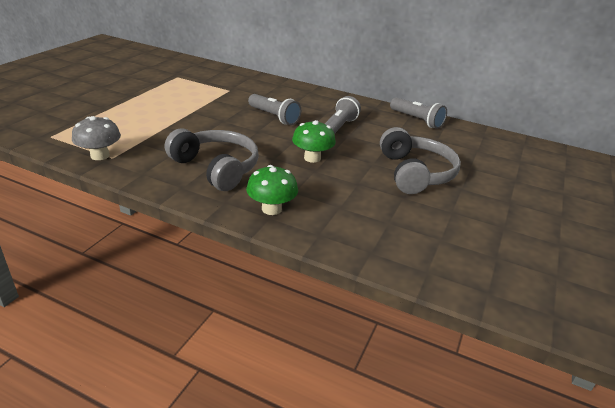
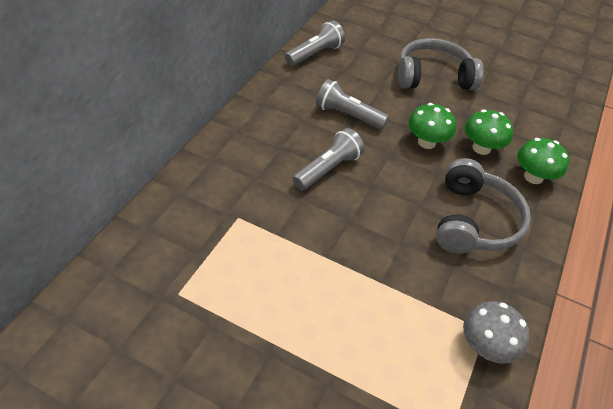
camera: 90 degrees left, 15 degrees up
(216, 168) = (474, 221): grey headphones -> grey headphones turned 150 degrees clockwise
(310, 185) = (481, 148): none -> green mushroom

